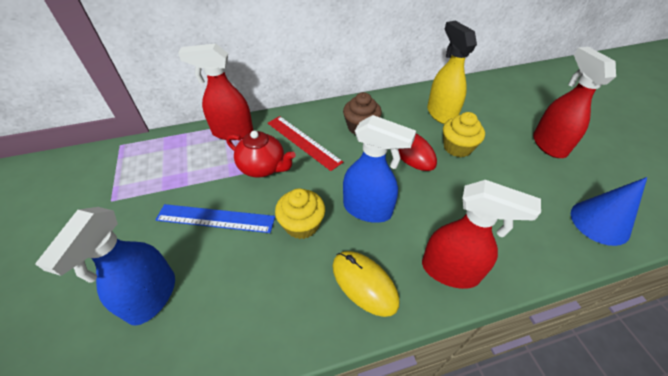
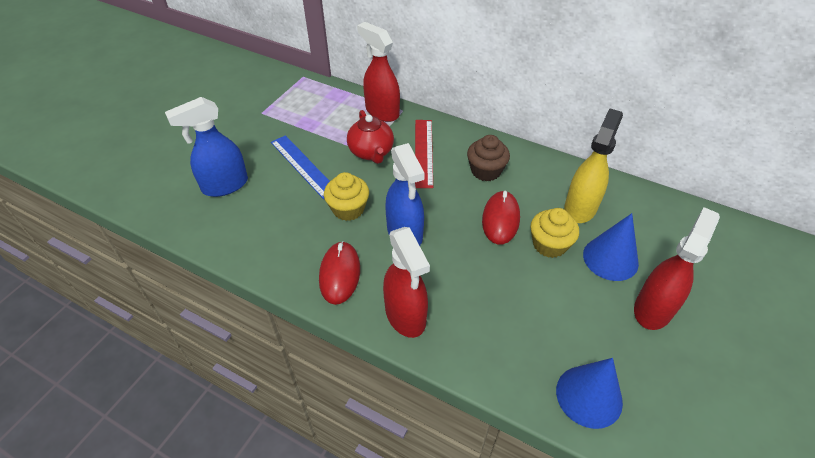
camera: 45 degrees right, 0 degrees up
(364, 283) = (340, 274): yellow mouse -> red mouse
(494, 132) = (610, 258): none -> blue cone

